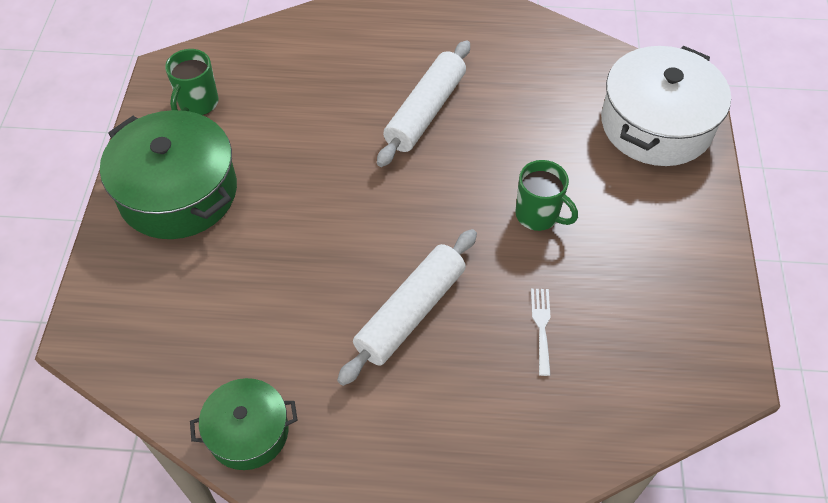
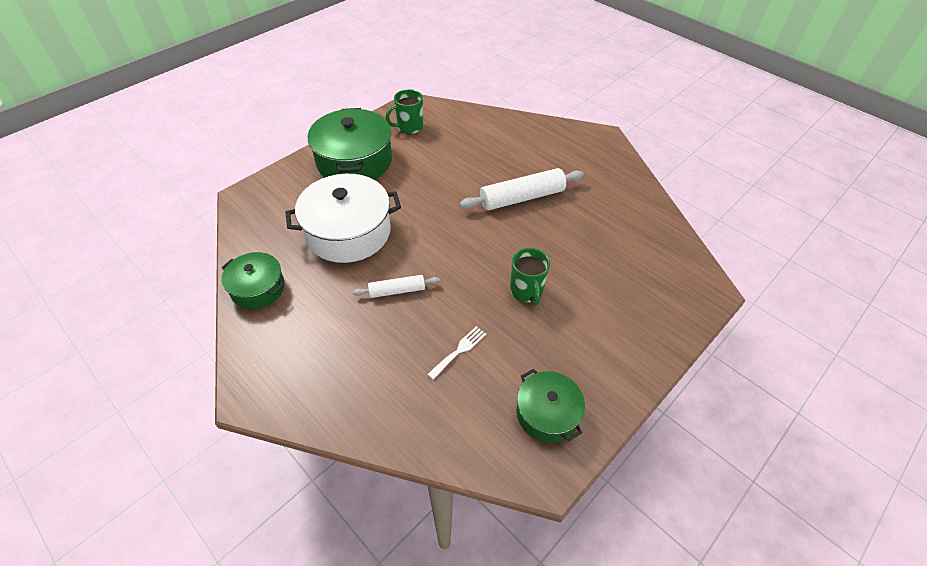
camera: 40 degrees right, 5 degrees down
(410, 312) = (397, 290): white rolling pin -> white rolling pin, size x0.56
(656, 124) = (664, 291): white pot -> white pot (348, 232)
(678, 323) = (547, 413): none -> green pot

